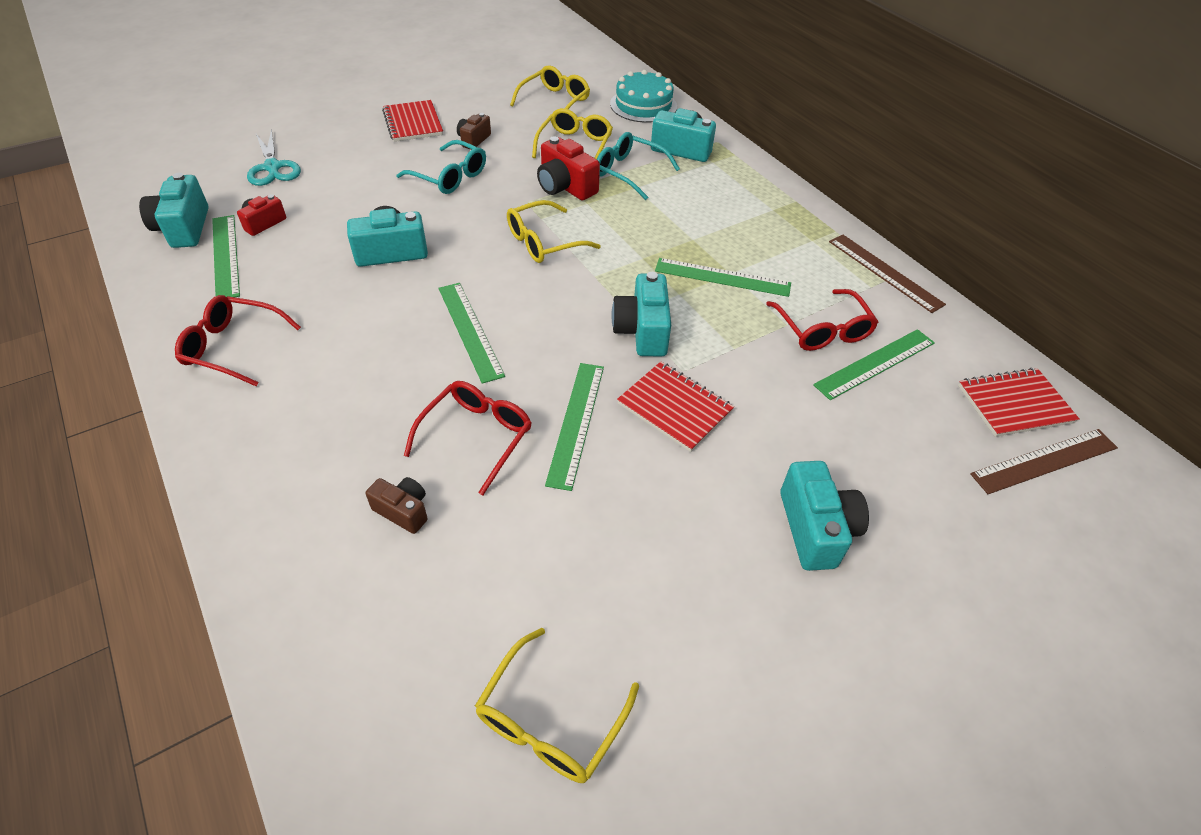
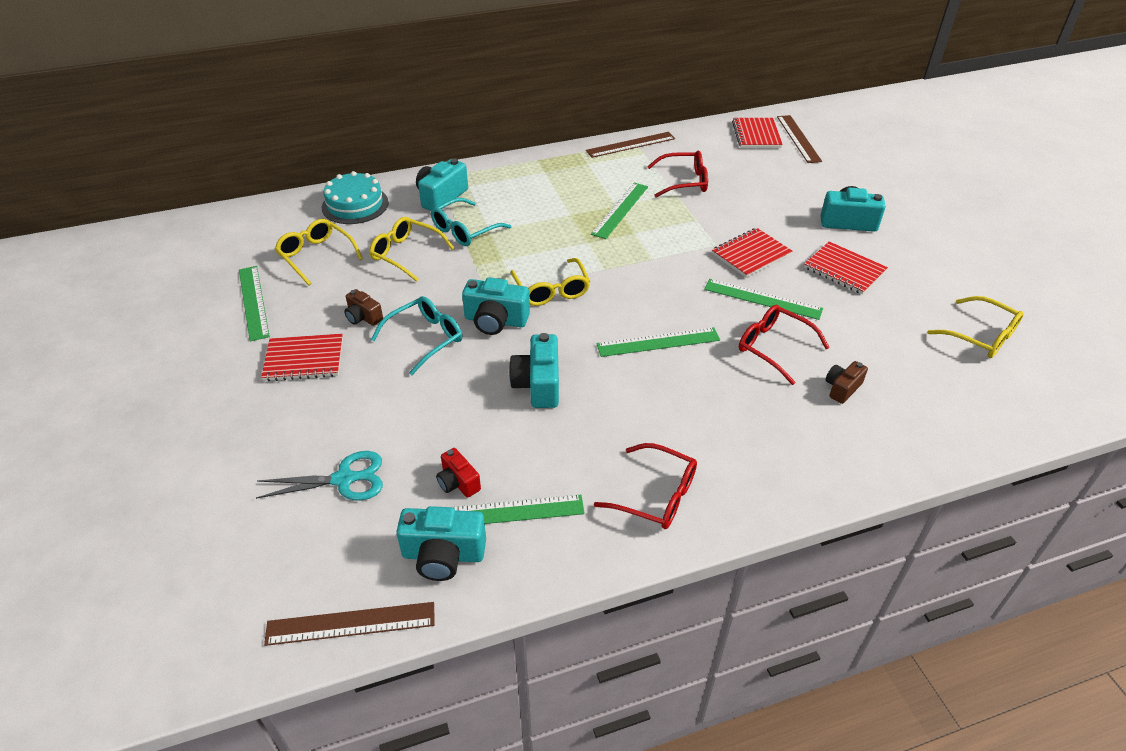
camera: 75 degrees left, 5 degrees down
(128, 197) = (351, 623): none -> brown ruler
(233, 347) = (656, 495): red glasses -> red glasses turned 90 degrees counterclockwise
(565, 187) = (472, 268): red camera -> none
(642, 331) = (673, 256): turquoise camera -> turquoise camera (495, 321)
(676, 520) = (844, 270): none -> red notebook
(875, 363) = (718, 170): green ruler -> green ruler (253, 302)

